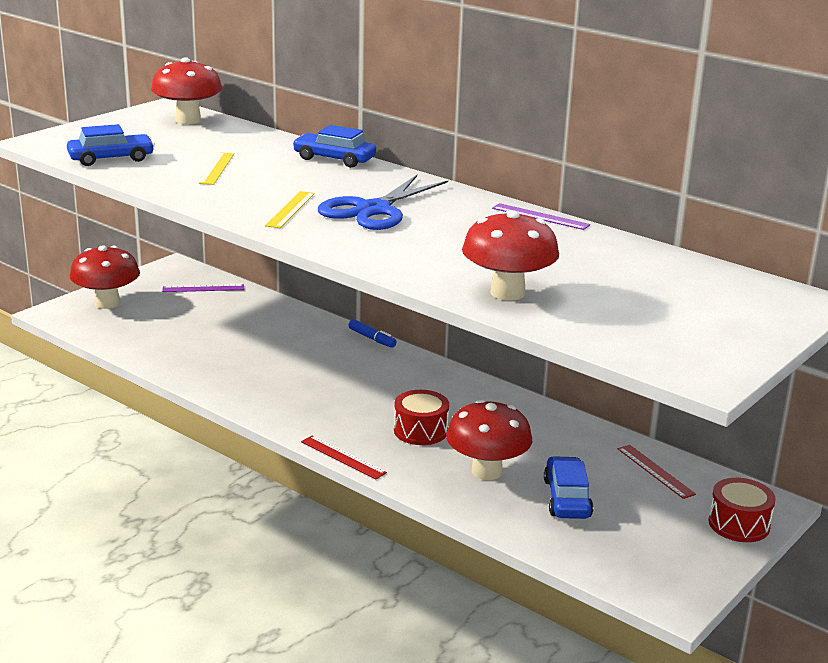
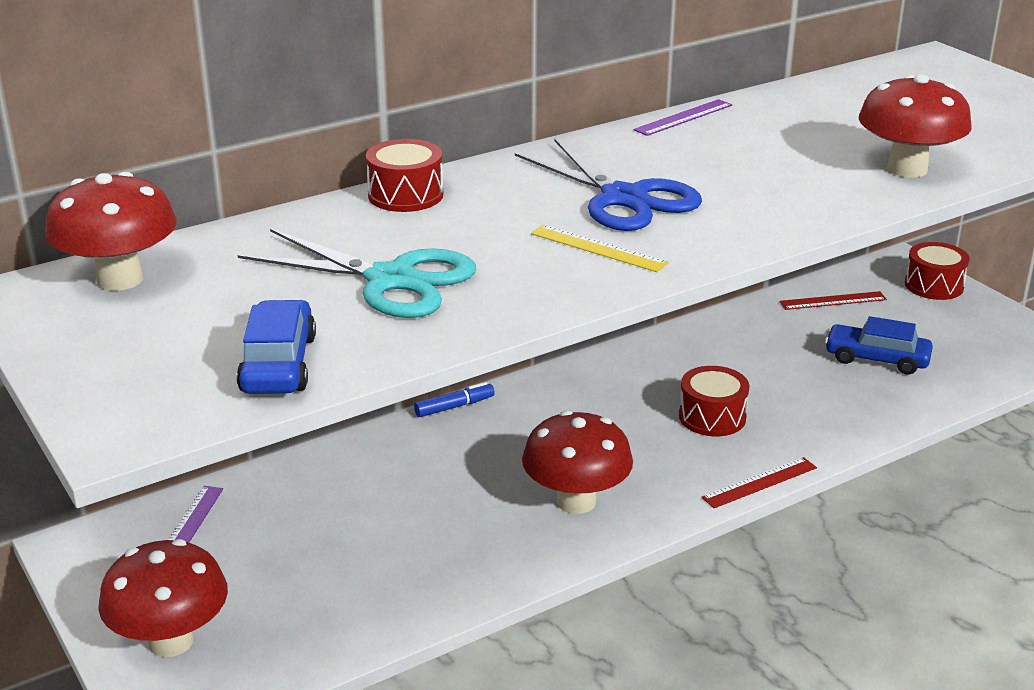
camera: 70 degrees left, 5 degrees up
(217, 168) = (390, 280): yellow ruler -> turquoise scissors
(334, 159) = (405, 195): blue car -> red drum
(487, 471) = (814, 393): red mushroom -> red mushroom (576, 501)

